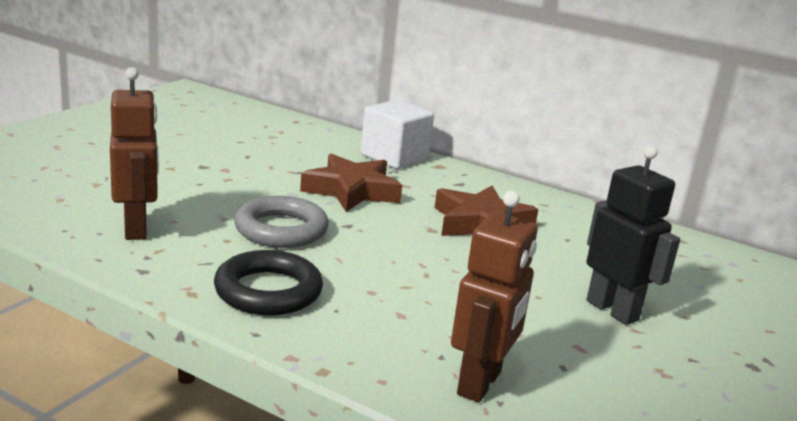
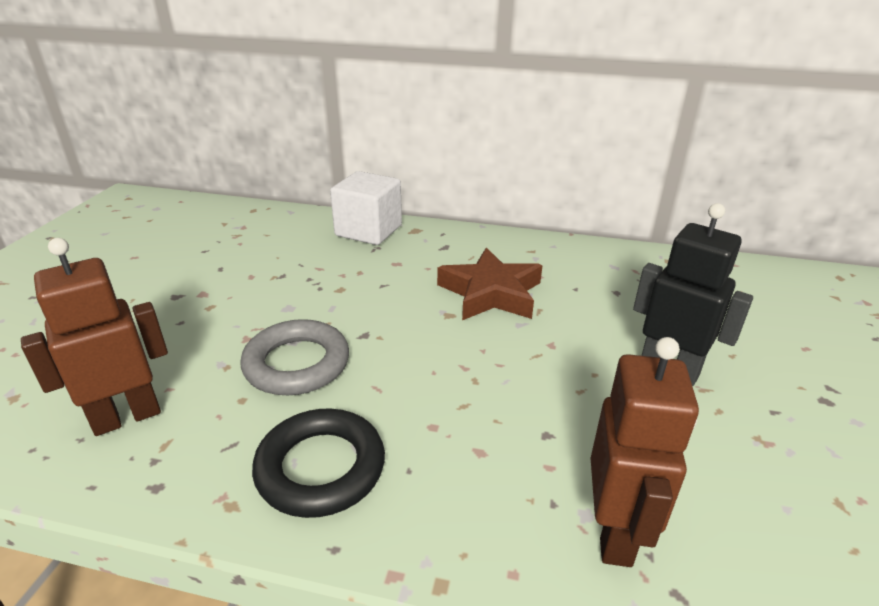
camera: 15 degrees left, 10 degrees up
(137, 229) = (127, 417): brown robot -> brown robot turned 90 degrees counterclockwise
(351, 190) = (347, 285): brown star -> none

